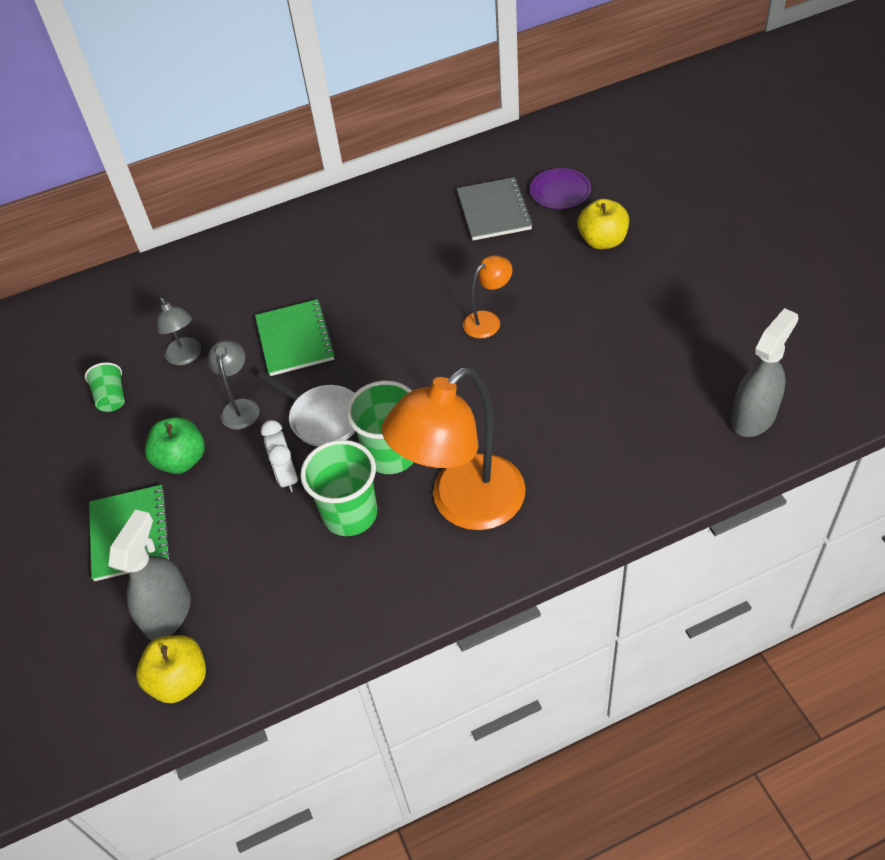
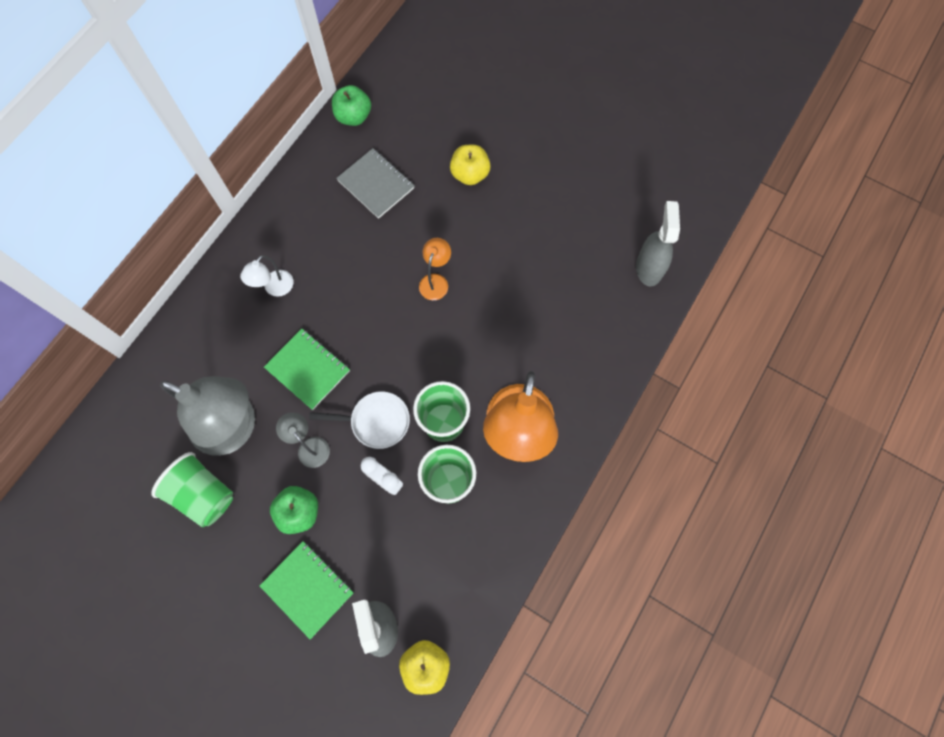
camera: 40 degrees left, 20 degrees up
(111, 398) = (203, 494): green cup -> green cup, size x1.79
(186, 357) = (235, 429): grey lamp -> grey lamp, size x2.18
(322, 257) = (274, 288): none -> white lamp
(517, 146) = (353, 117): none -> green apple
(560, 192) = (412, 145): purple plate -> none

